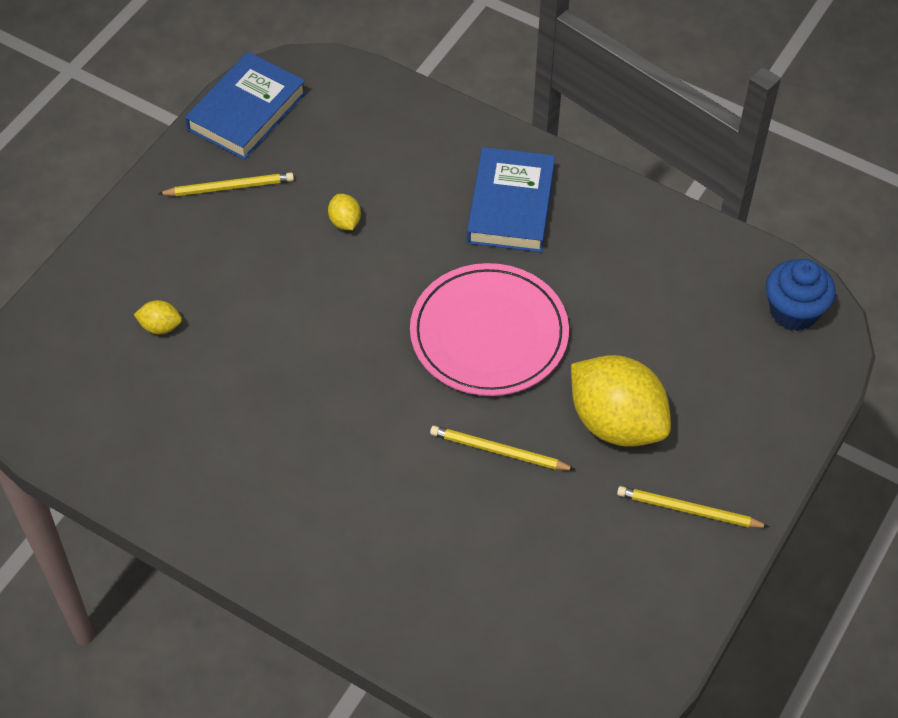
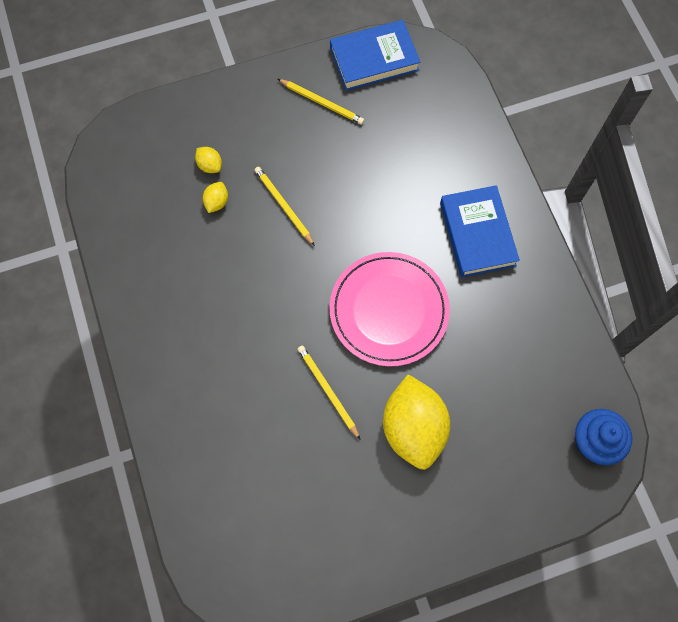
camera: 40 degrees right, 15 degrees up
(345, 222) = (368, 173): yellow lemon -> yellow lemon (217, 202)
(510, 205) = (477, 234): blue book -> blue book turned 60 degrees counterclockwise
(688, 510) = (405, 520): yellow pencil -> yellow pencil (283, 206)

